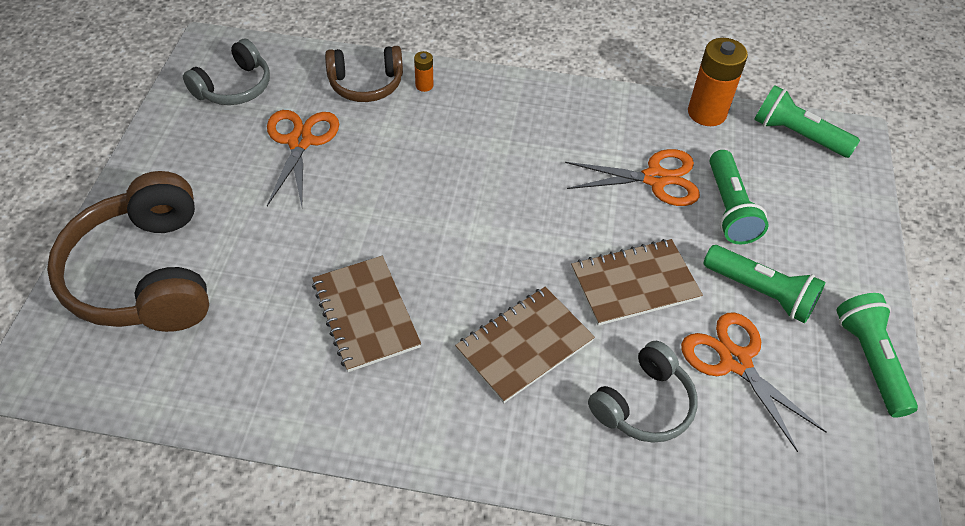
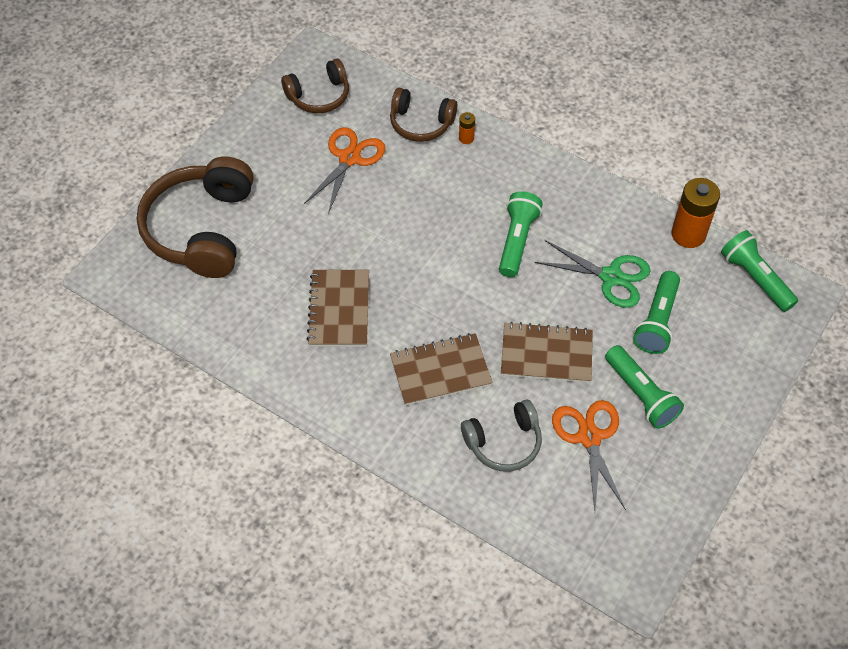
camera: 25 degrees right, 5 degrees up
(234, 87) = (319, 96): grey headphones -> brown headphones
(655, 179) = (611, 277): orange scissors -> green scissors
(869, 360) = (694, 474): green flashlight -> green flashlight (517, 240)

